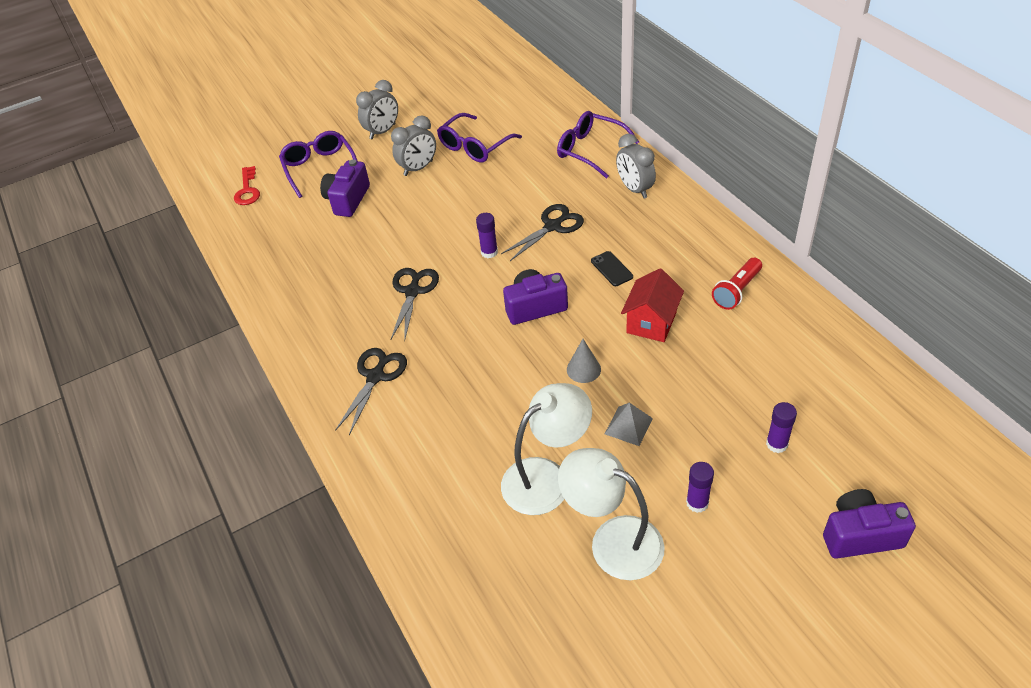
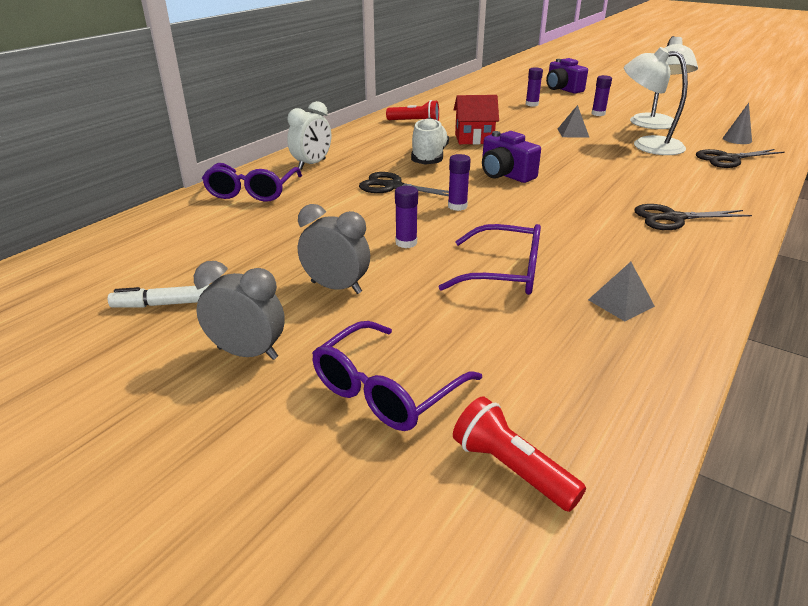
camera: 120 degrees left, 15 degrees down
(247, 190) = (511, 468): red key -> red flashlight
(307, 279) = (621, 303): none -> grey pyramid
(347, 200) = (446, 326): purple camera -> none
(412, 292) = (554, 230): black scissors -> black scissors (728, 159)
(448, 109) = (167, 304): none -> white marker
(450, 209) = (406, 243): none -> purple glue stick
(474, 146) = (266, 258): purple glasses -> purple glasses (504, 273)
(583, 369) = (545, 150): grey cone -> grey cone (737, 139)
(611, 269) = (429, 157): black phone -> white shoe
(634, 189) = (312, 164): grey clock -> white clock

